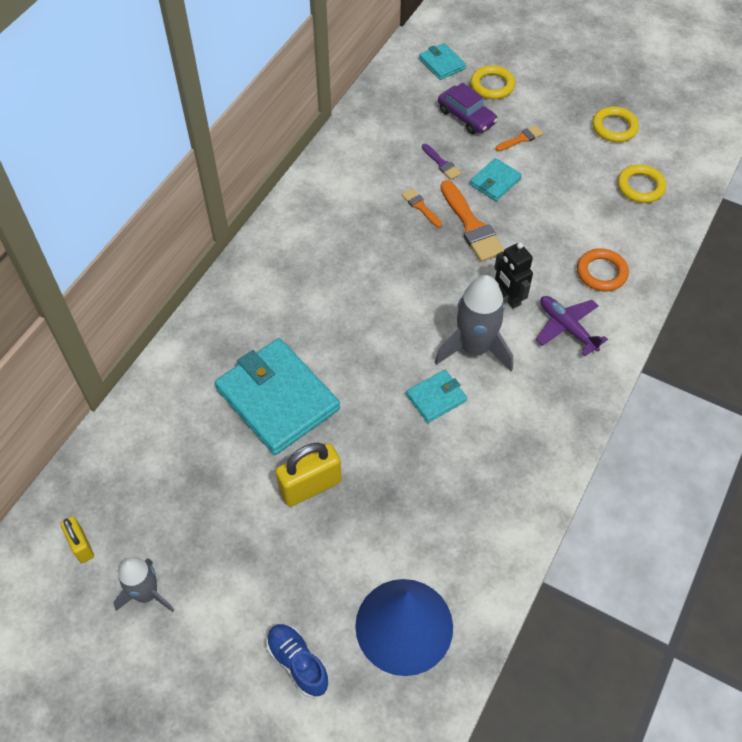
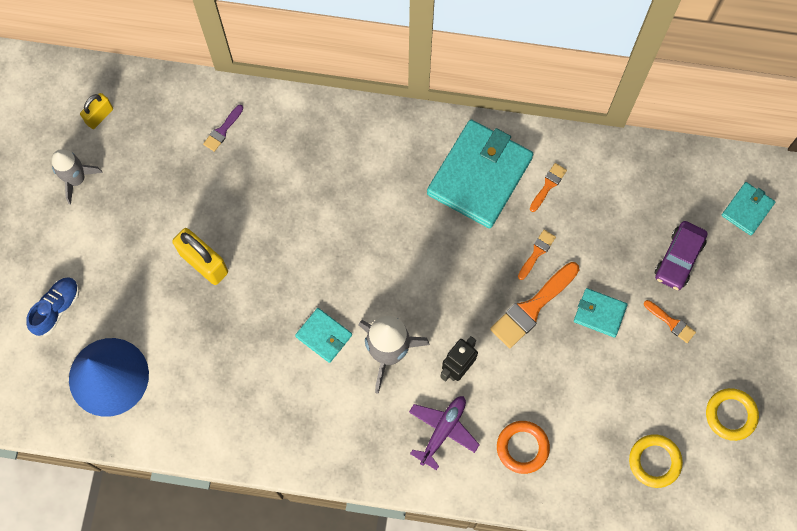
camera: 70 degrees right, 15 degrees up
(277, 399) = (276, 206): turquoise wallet -> turquoise wallet (479, 176)
(360, 180) = (548, 185): none -> orange brush
(442, 164) = (602, 254): purple brush -> purple brush (222, 130)
(492, 85) = (737, 271): yellow ring -> none

